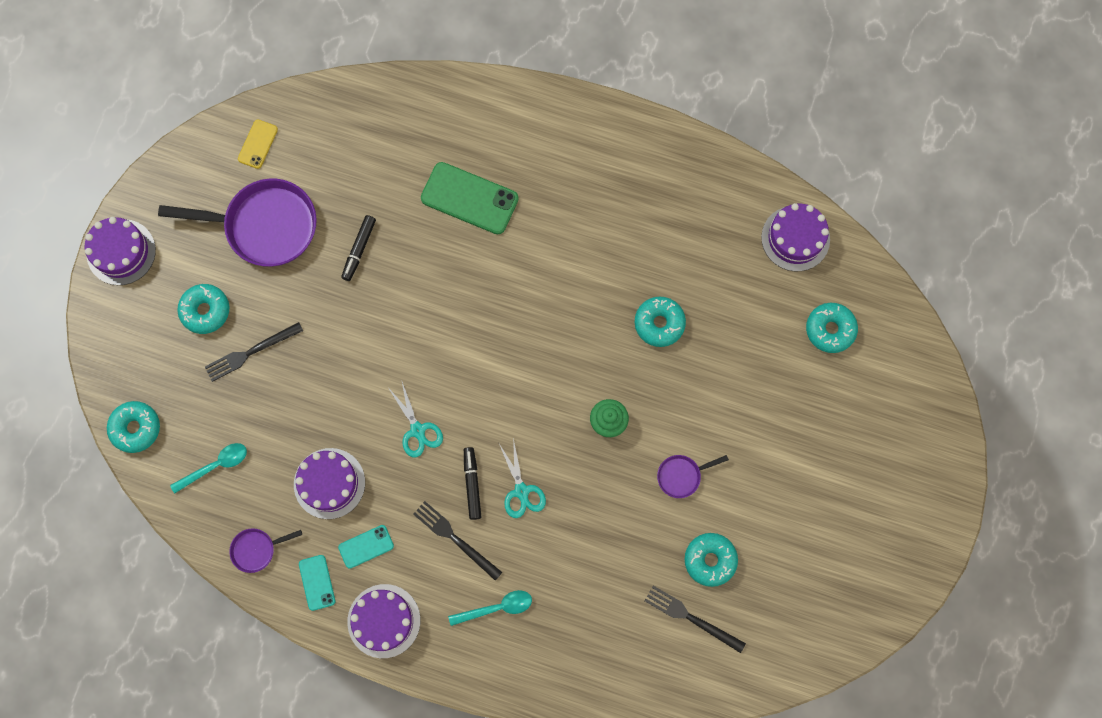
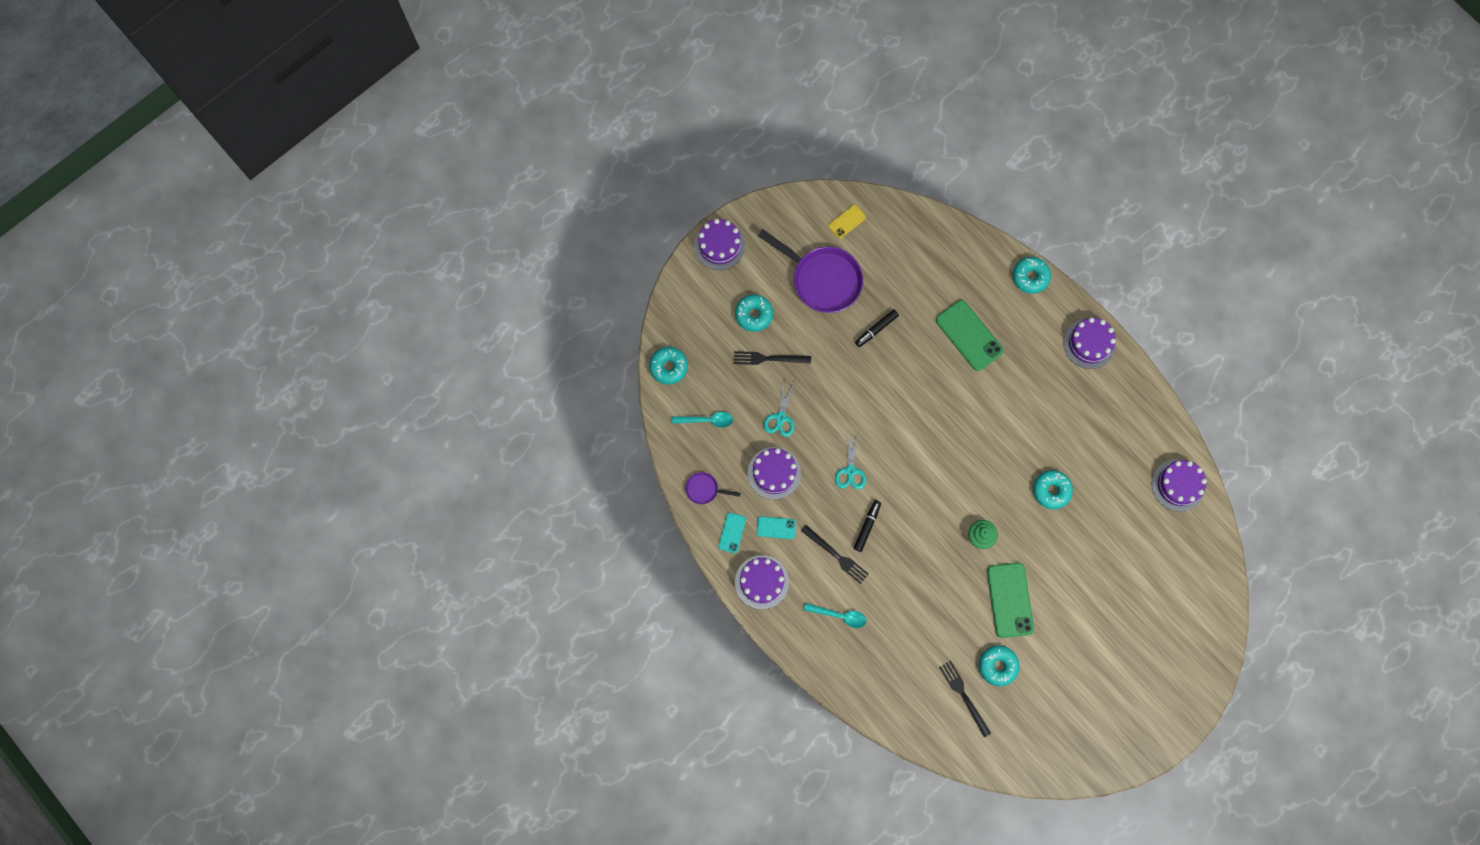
camera: 30 degrees right, 0 degrees up
(455, 538) = (836, 555): black fork -> black fork turned 150 degrees clockwise
(521, 491) = (897, 549): turquoise scissors -> turquoise scissors (780, 417)
(609, 134) = (1089, 343): none -> purple cake
(681, 476) = (1009, 600): purple pan -> green phone
(830, 329) = (1167, 560): turquoise donut -> turquoise donut (1030, 277)

